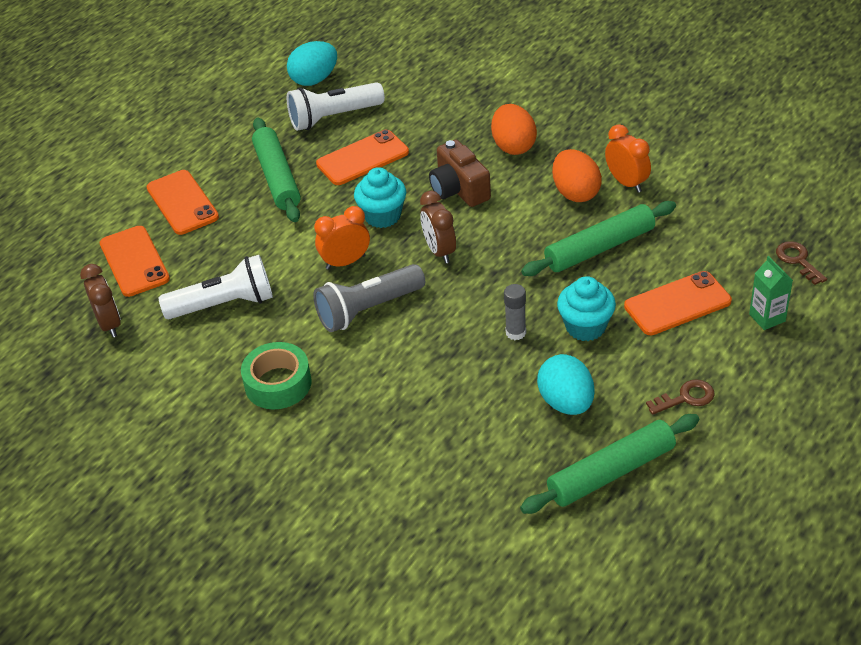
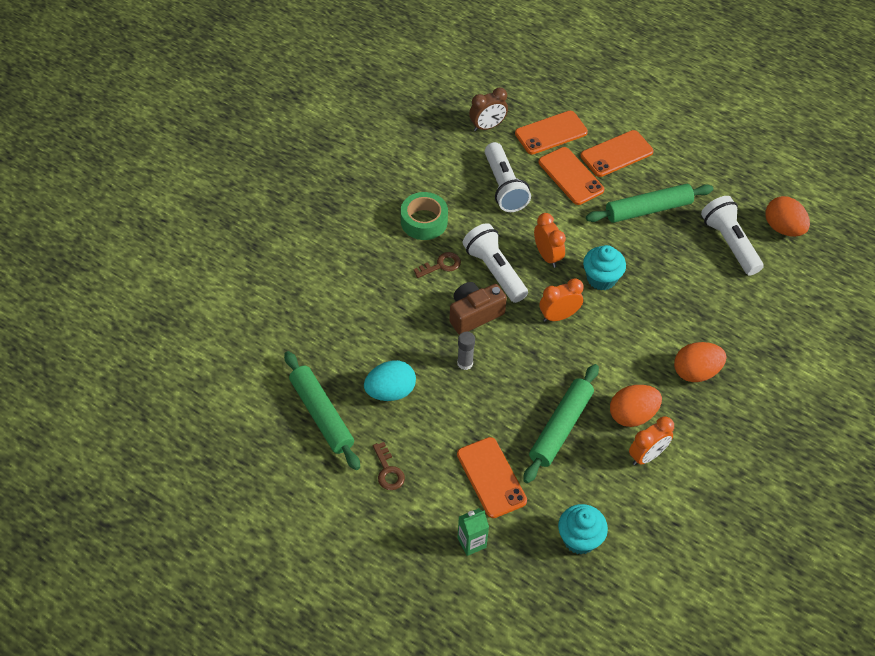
camera: 85 degrees right, 10 degrees up
(314, 80) = (783, 228): turquoise egg -> orange egg
(362, 158) = (674, 264): orange phone -> orange phone (570, 176)
(368, 309) = (494, 271): grey flashlight -> white flashlight
(439, 251) = (558, 316): brown clock -> orange clock
(459, 189) = (635, 330): brown camera -> brown camera (474, 314)
(585, 327) = (468, 410): turquoise cupcake -> turquoise cupcake (579, 539)
(599, 248) = (560, 427): green rolling pin -> green rolling pin turned 60 degrees clockwise
(798, 260) = (541, 579): brown key -> brown key (441, 265)

